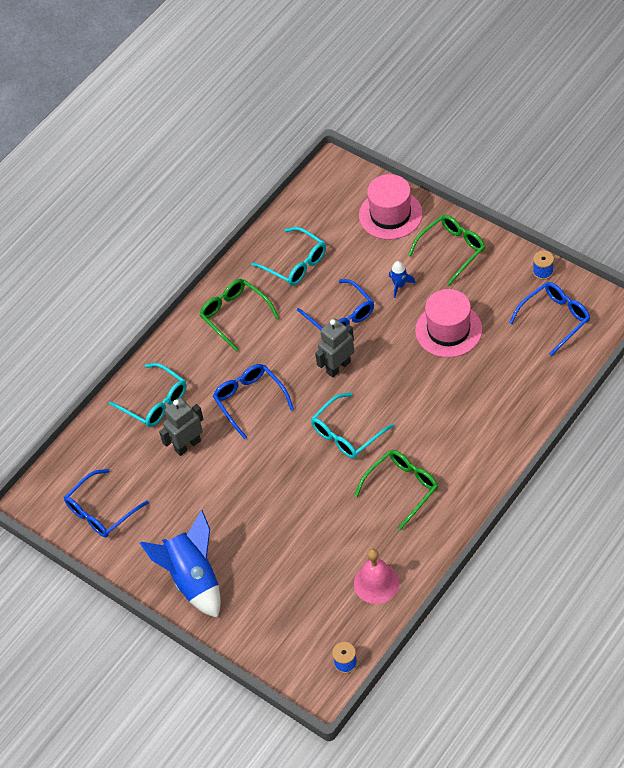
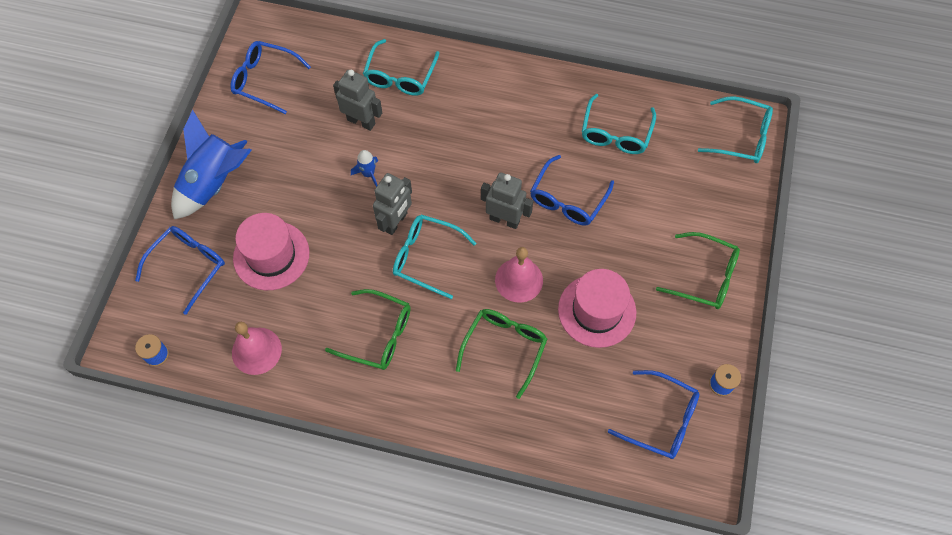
camera: 60 degrees right, 10 degrees up
(234, 315) = (528, 104): green glasses -> green glasses (504, 347)
(249, 400) = (432, 155): blue glasses -> blue glasses (188, 266)
(302, 446) = (396, 222): none -> grey robot
(342, 181) = (741, 137): none -> turquoise glasses
(390, 214) = (722, 199): pink hat -> pink hat (271, 255)
(398, 374) = (519, 280): none -> pink bell
(399, 285) = (633, 241): blue rocket -> blue rocket (368, 174)

